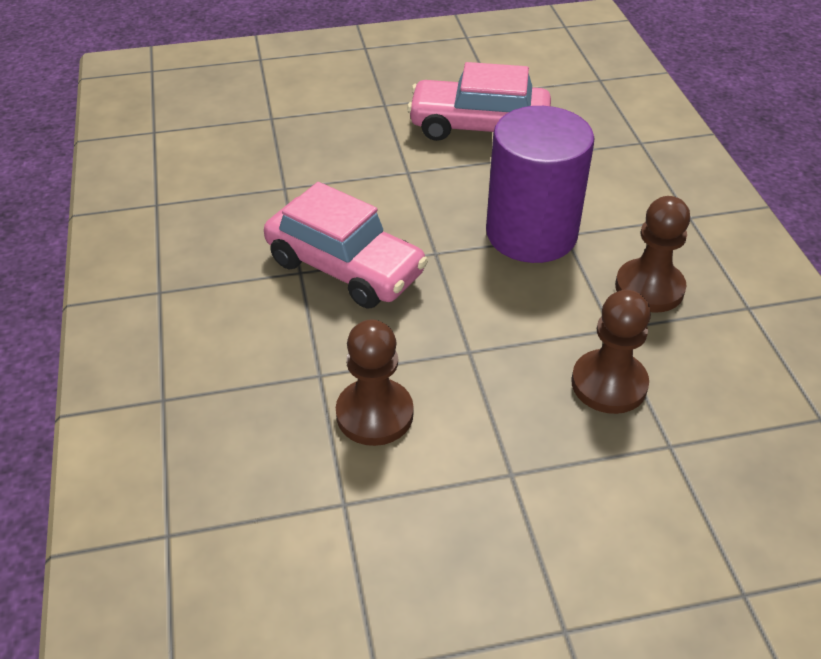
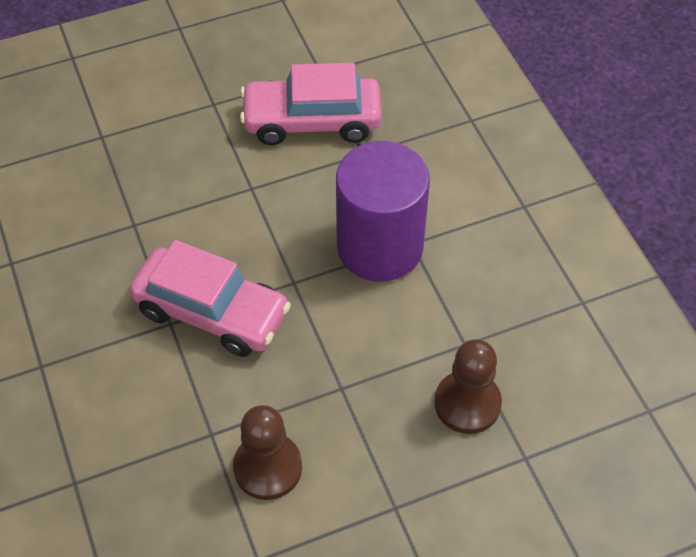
camera: 10 degrees left, 10 degrees up
(649, 288) = (493, 294): brown pawn -> none

